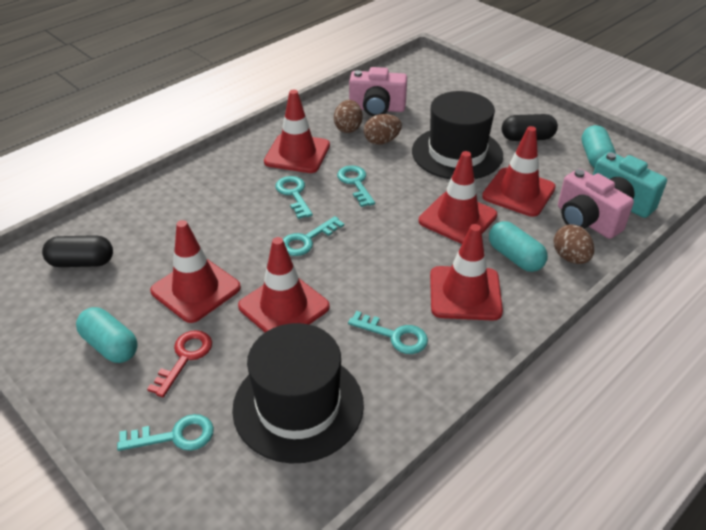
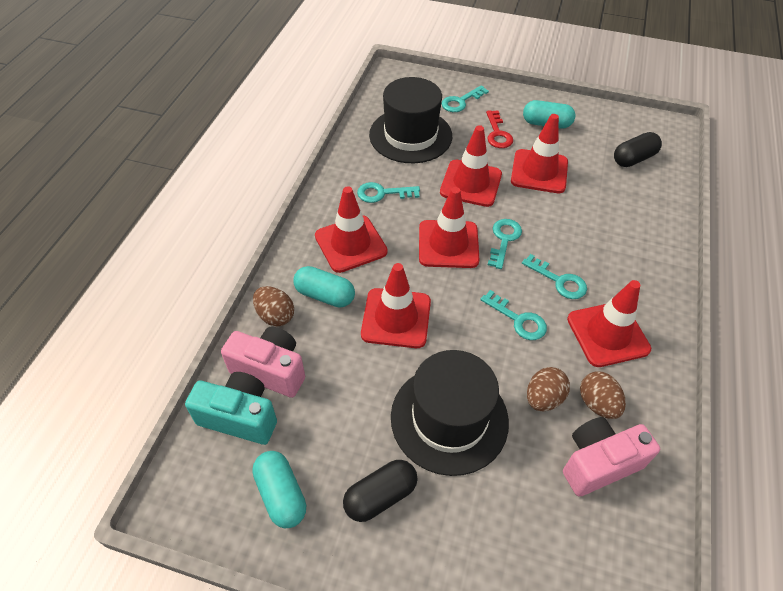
camera: 150 degrees right, 10 degrees up
(518, 192) = (352, 382): red traffic cone -> red traffic cone (448, 244)

